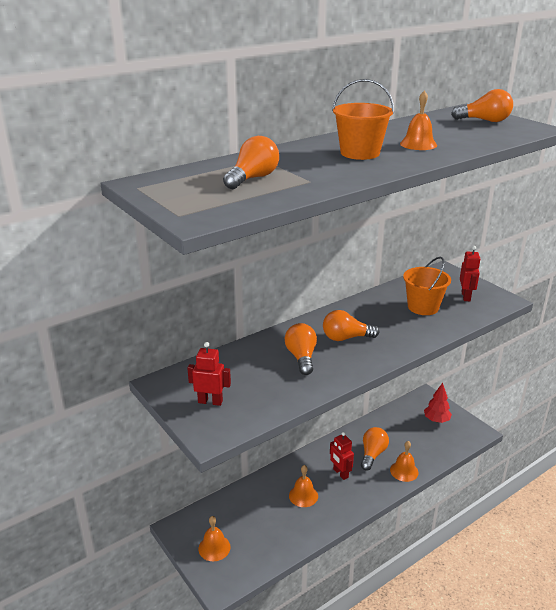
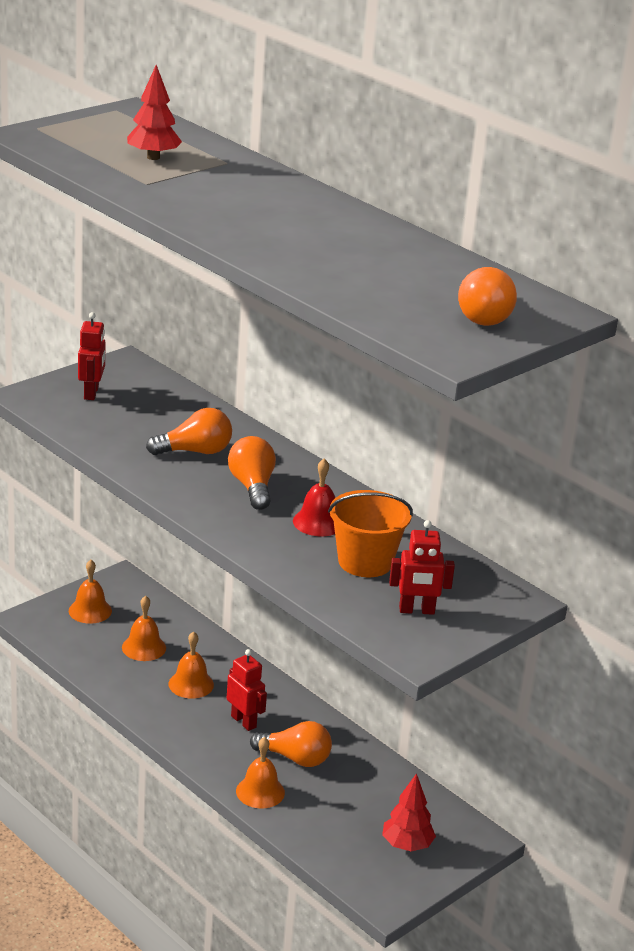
camera: 80 degrees right, 0 degrees up
(253, 178) = (153, 157): orange light bulb -> red tree
(340, 473) = (244, 721): red robot -> red robot turned 90 degrees clockwise
(360, 153) = (267, 214): orange bucket -> none
(383, 318) = (318, 522): none -> red bell
(418, 144) = (322, 252): orange bell -> orange bell (144, 647)

